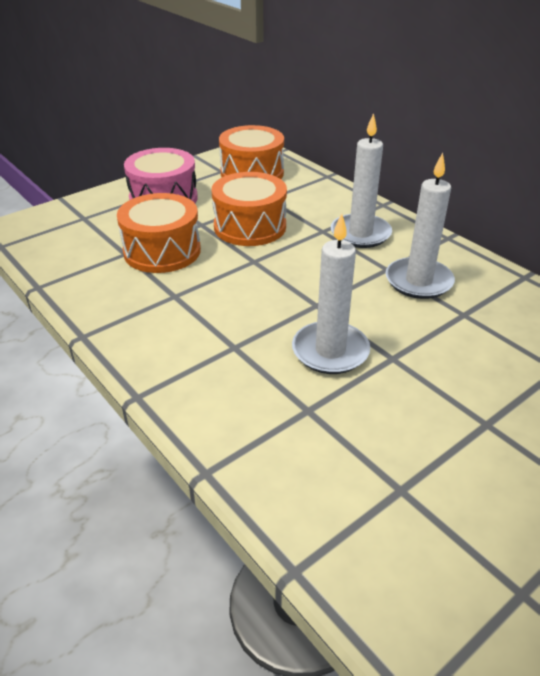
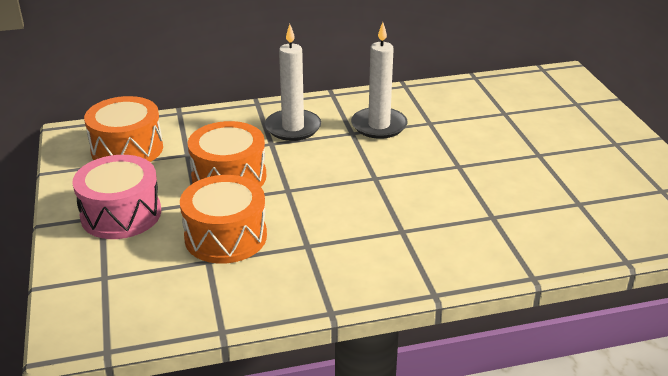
camera: 65 degrees left, 5 degrees down
(330, 351) = (435, 188): white candle -> none

